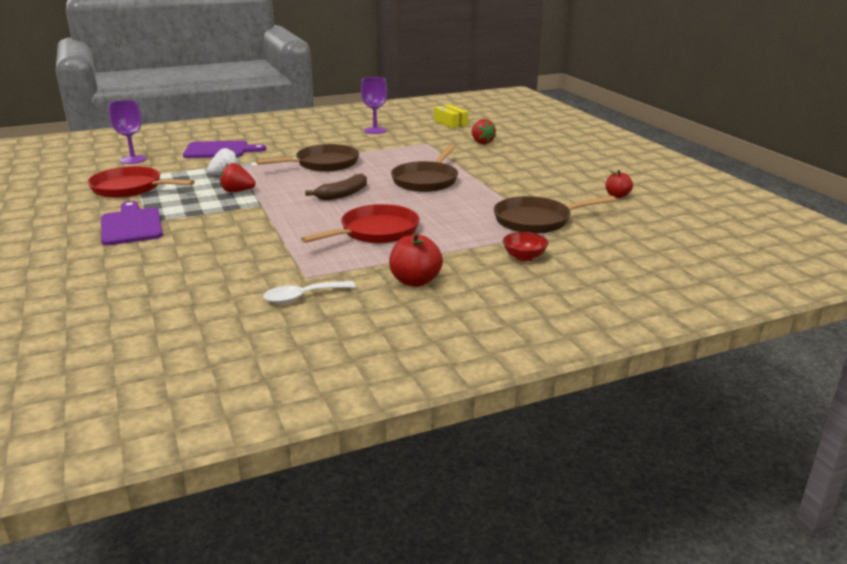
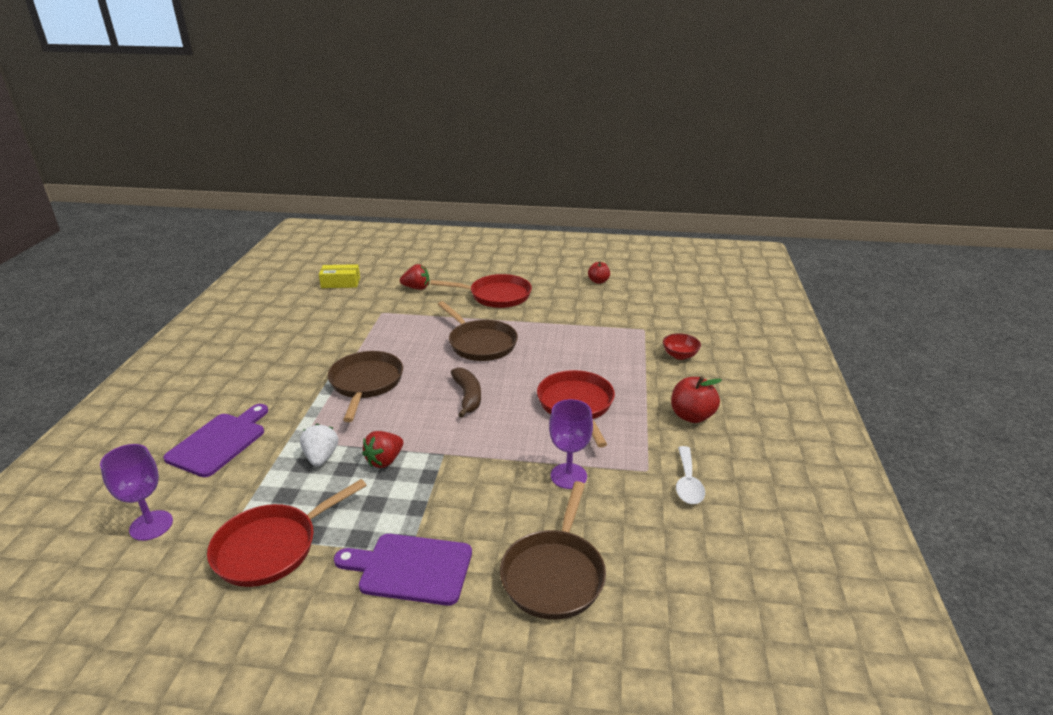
camera: 60 degrees left, 5 degrees up
(375, 130) = (303, 325): purple goblet -> purple goblet (568, 476)
(514, 167) = (496, 296): none -> red pan
(537, 220) = (617, 327): brown pan -> brown pan (554, 574)

